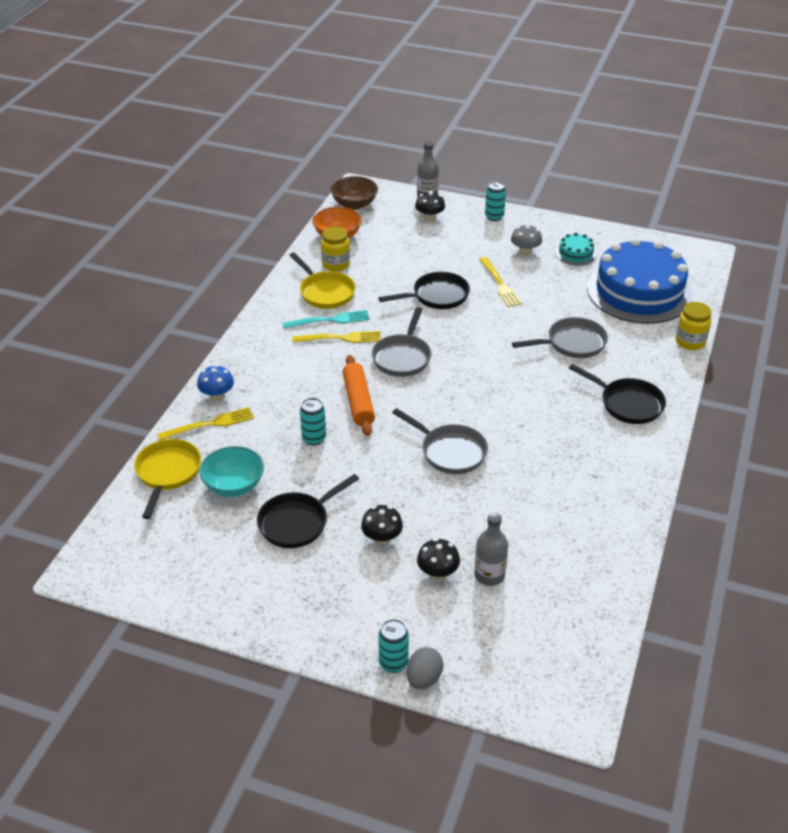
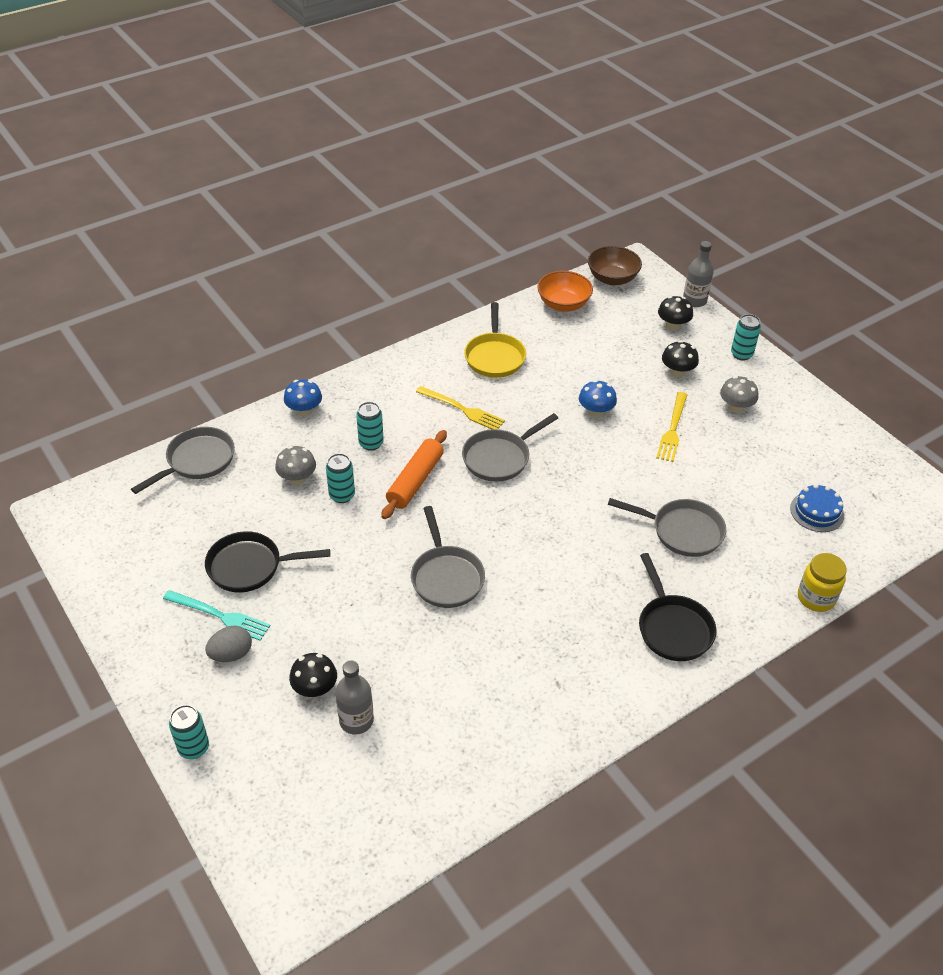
camera: 35 degrees right, 5 degrees up
(167, 473) = (197, 461): yellow pan -> grey pan
(210, 424) = (273, 434): yellow fork -> none
(234, 485) = (235, 502): turquoise bowl -> none
(265, 444) = (297, 478): none -> grey mushroom
(296, 393) = (371, 443): none -> turquoise can
(330, 320) = (471, 387): turquoise fork -> turquoise fork (220, 616)
(336, 264) = (532, 333): yellow jar -> none
(382, 538) = (302, 625): black mushroom -> black mushroom (677, 372)
(424, 678) = (202, 780): grey egg -> grey egg (231, 654)
(437, 296) = (596, 412): black pan -> blue mushroom
(575, 253) = (789, 435): turquoise cake -> none
(639, 291) = (817, 512): blue cake -> blue cake, size x0.41

